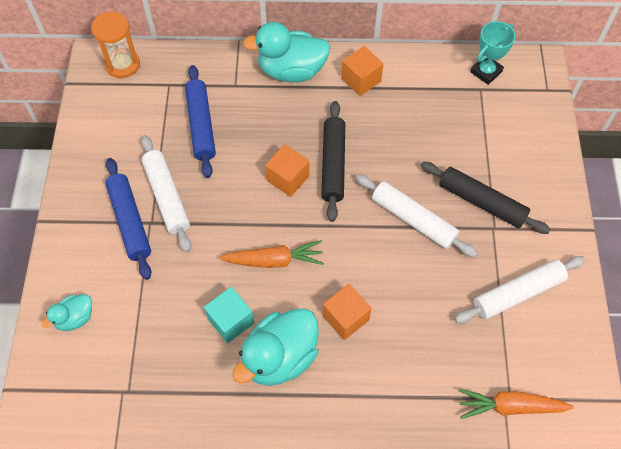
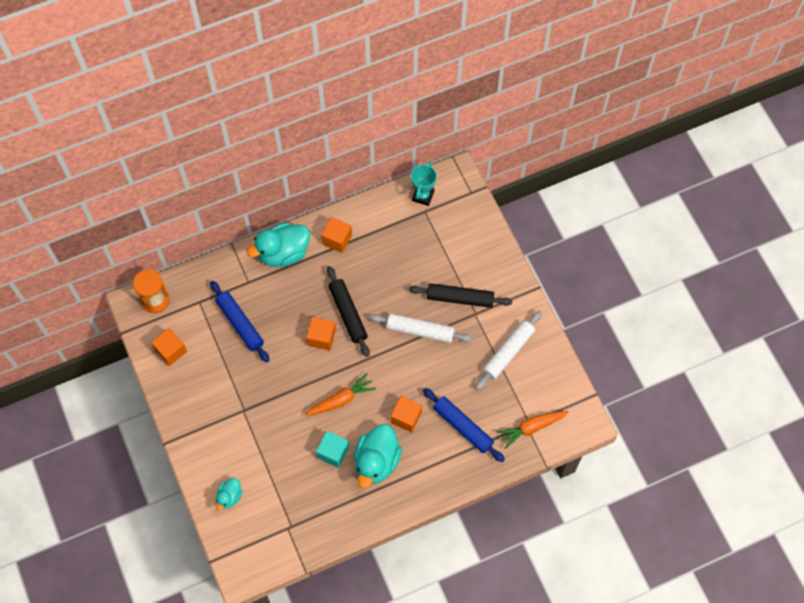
camera: 25 degrees left, 5 degrees up
(107, 123) = (171, 351): none -> orange cube
(130, 221) = (229, 416): blue rolling pin -> blue rolling pin (463, 427)
(167, 197) = (245, 387): white rolling pin -> none

